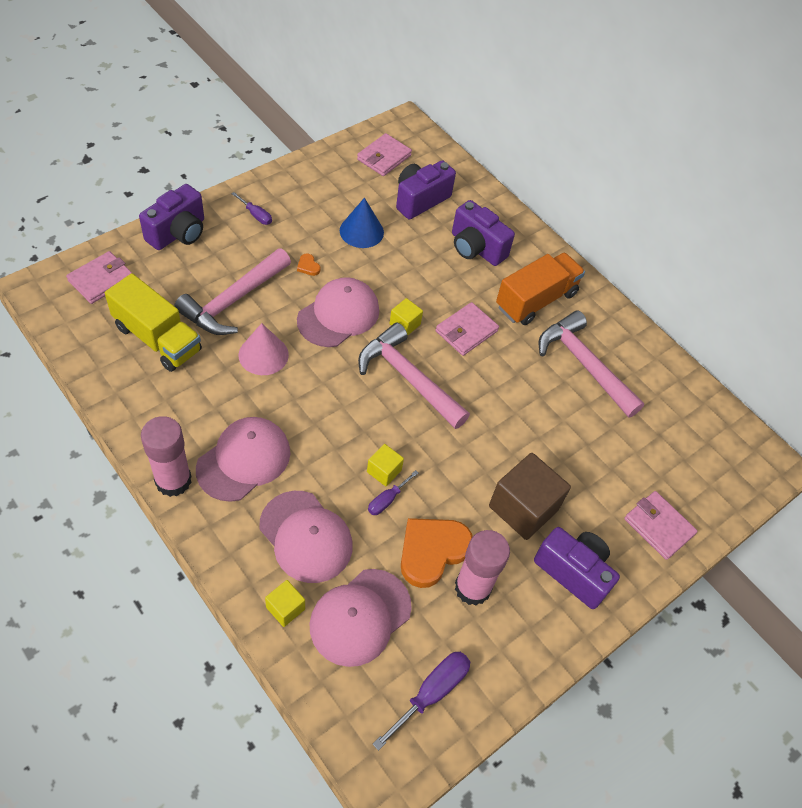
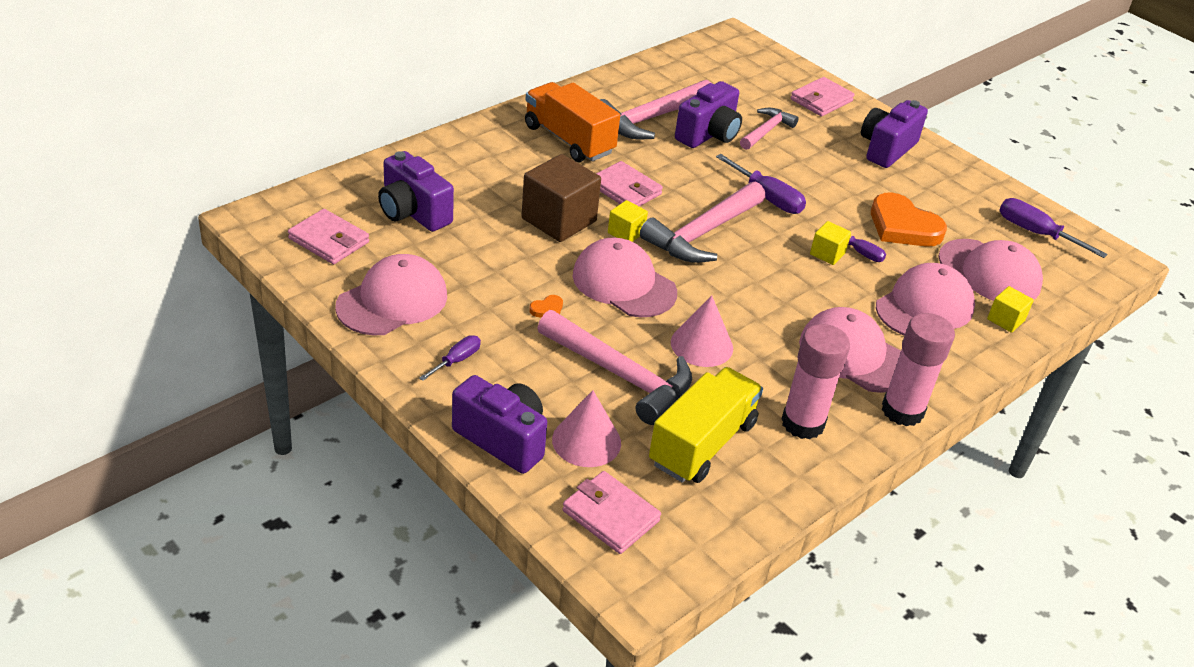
camera: 90 degrees left, 15 degrees down
(170, 275) = (586, 441): none -> pink cone
(318, 186) = (392, 301): none -> pink cap
(361, 231) = (477, 263): blue cone -> none
(467, 438) = (767, 198): none -> purple screwdriver
(472, 587) = (928, 205): pink glue stick -> pink glue stick (802, 423)
(476, 248) = (494, 174): purple camera -> purple camera (708, 135)
(523, 508) = (833, 170): brown cube -> brown cube (559, 220)
(584, 460) = (766, 131): none -> pink hammer

